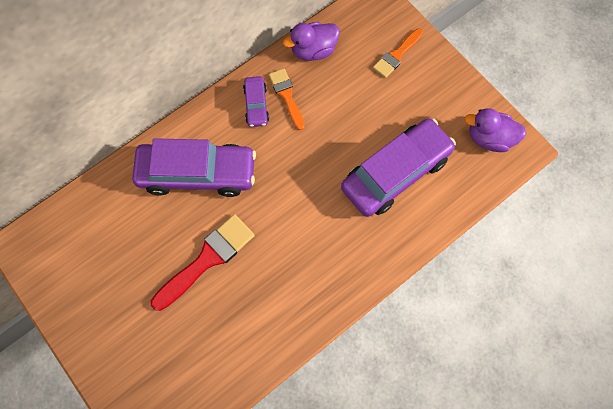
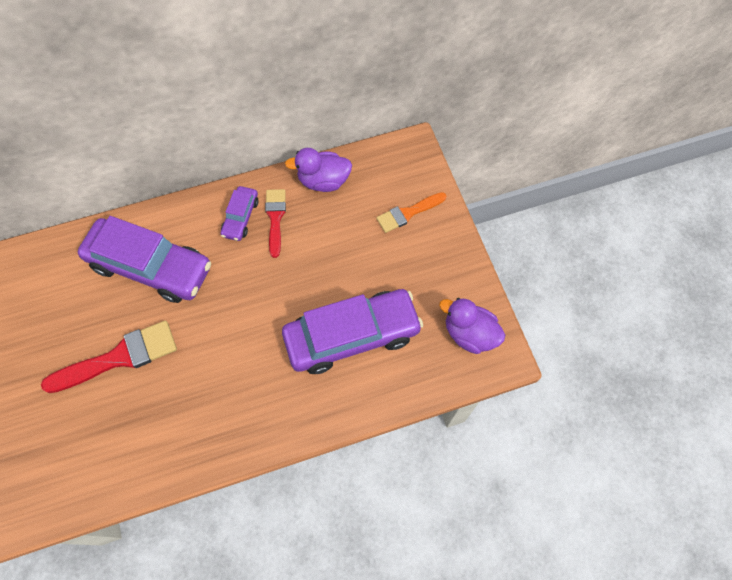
camera: 20 degrees right, 5 degrees down
(286, 96) = (275, 218): orange brush -> red brush

